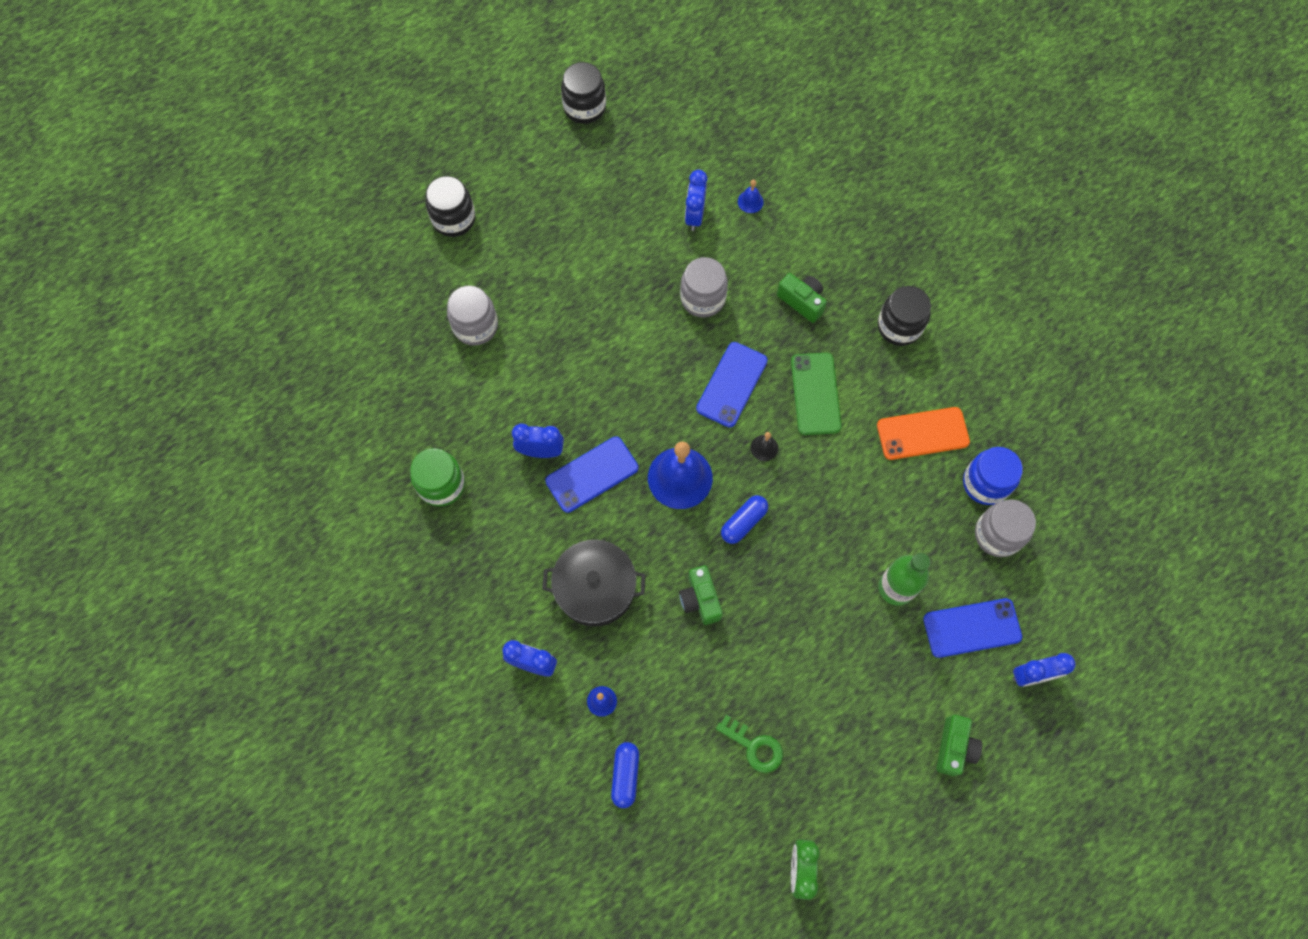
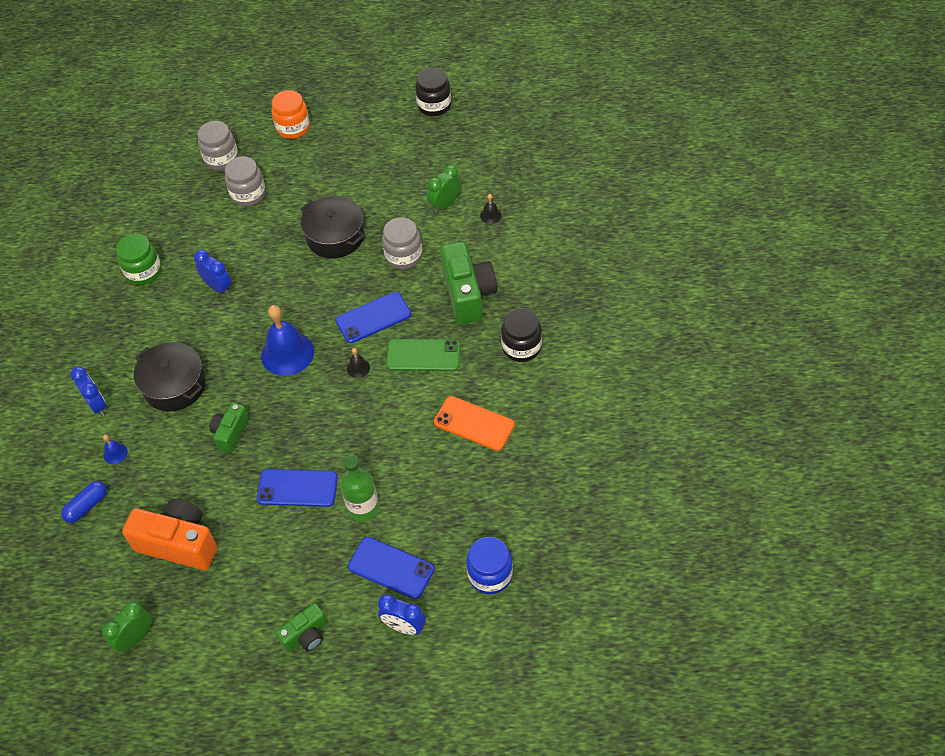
camera: 40 degrees right, 15 degrees down
(454, 219) = (293, 128): black jar -> orange jar
(592, 474) = (235, 319): blue phone -> blue phone (297, 488)
(613, 319) = (335, 236): none -> black pot
(694, 215) = (445, 204): blue clock -> green clock
(743, 522) = (302, 404): blue capsule -> none
(750, 201) = (490, 215): blue bell -> black bell
(754, 746) = (179, 543): green key -> orange camera
(802, 301) = (468, 294): green camera -> green camera, size x1.77
(815, 394) = (423, 355): green phone -> green phone turned 60 degrees clockwise
(985, 483) = (489, 482): blue jar -> blue jar (490, 575)
(997, 534) = (466, 520): grey jar -> grey jar (221, 158)

